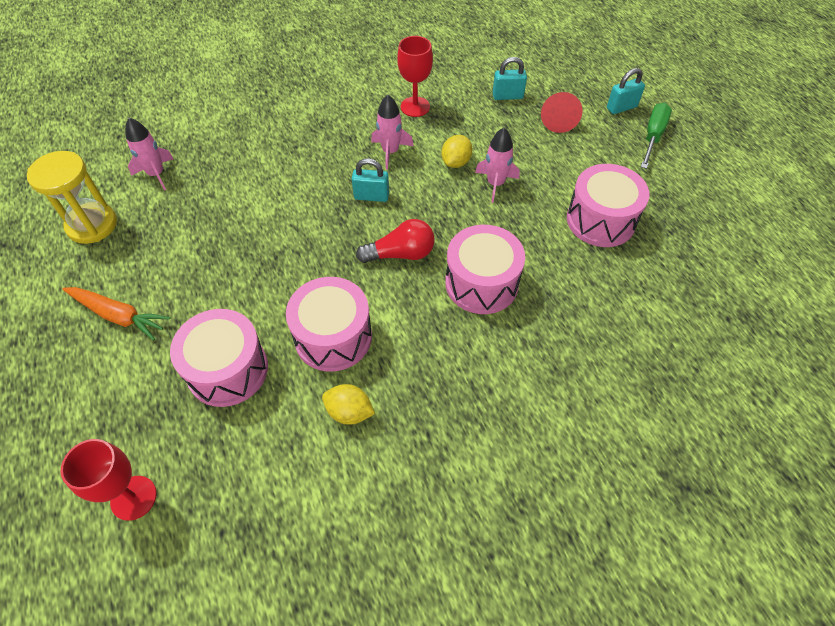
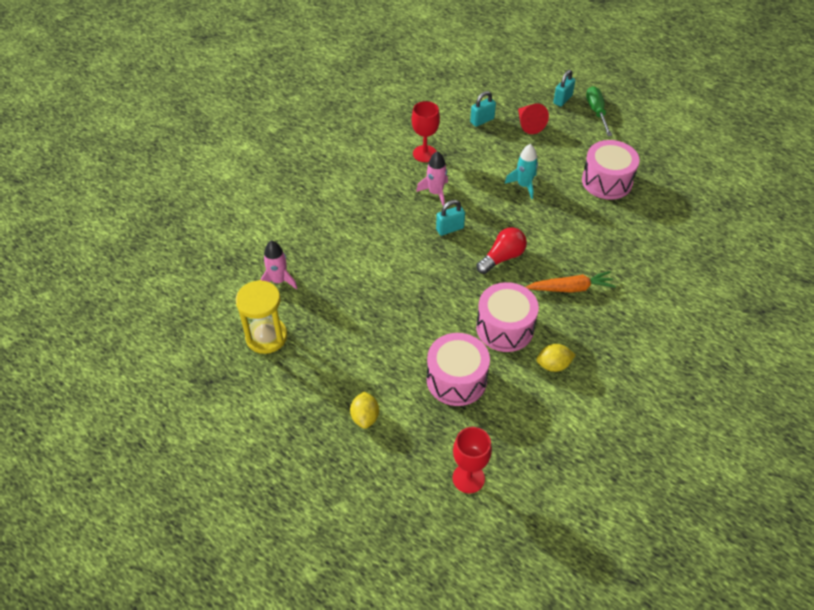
camera: 30 degrees left, 5 degrees down
(118, 315) = (349, 384): orange carrot -> orange carrot (571, 288)
(456, 162) = (486, 181): yellow lemon -> yellow lemon (365, 417)
(481, 283) = (567, 253): pink drum -> none
(495, 184) = (524, 185): pink rocket -> turquoise rocket

